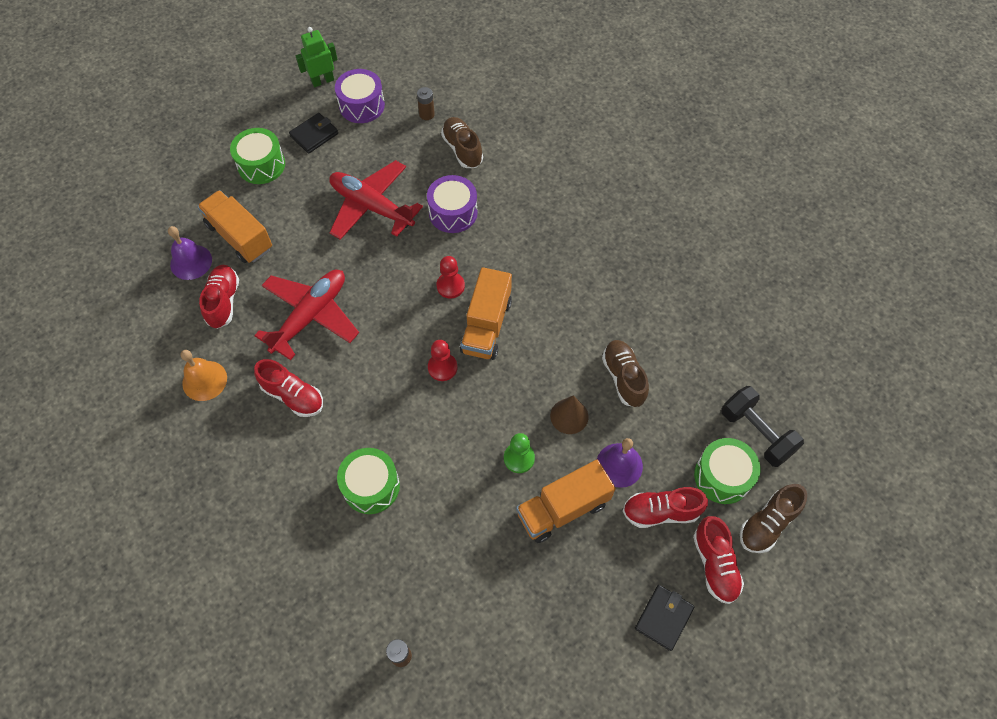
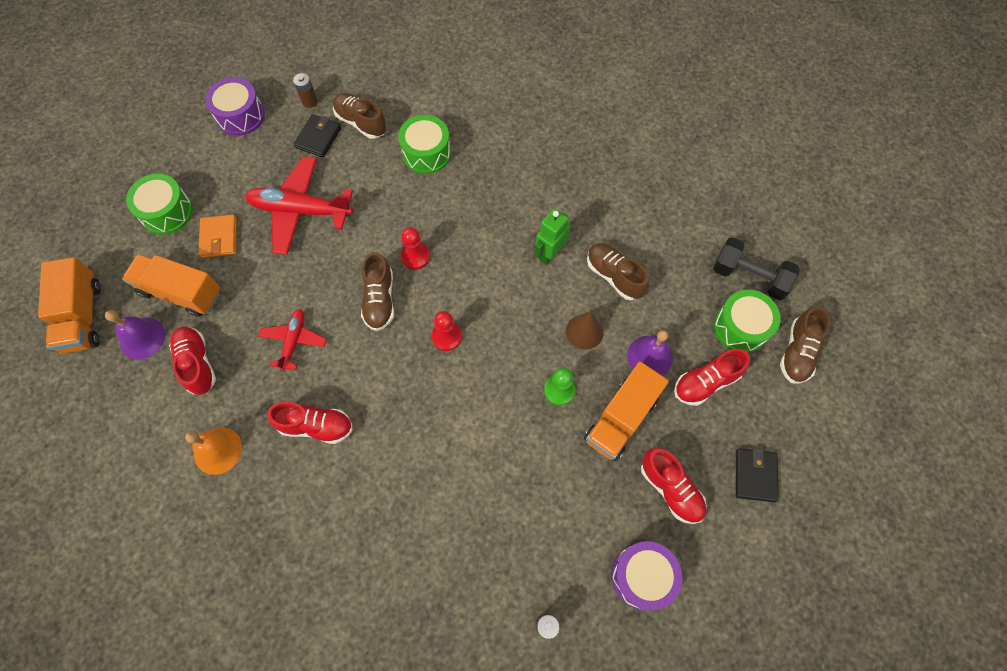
camera: 25 degrees left, 5 degrees up
(293, 203) = (219, 238): none -> orange wallet
(310, 316) = (294, 341): red plane -> red plane, size x0.57
(314, 135) = (207, 162): black wallet -> black wallet (318, 138)
(322, 81) = (188, 106): green robot -> green robot (550, 254)
(371, 486) = (436, 479): green drum -> green drum (426, 153)
(400, 311) = (379, 300): none -> brown shoe
(453, 212) = (382, 186): purple drum -> purple drum (642, 576)
(486, 326) = (468, 280): orange truck -> orange truck (82, 316)
(715, 564) = (773, 408): red shoe -> red shoe (670, 489)

